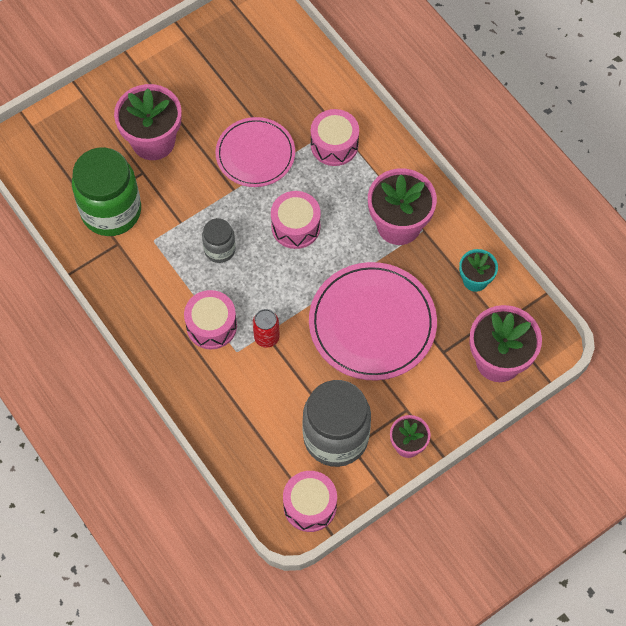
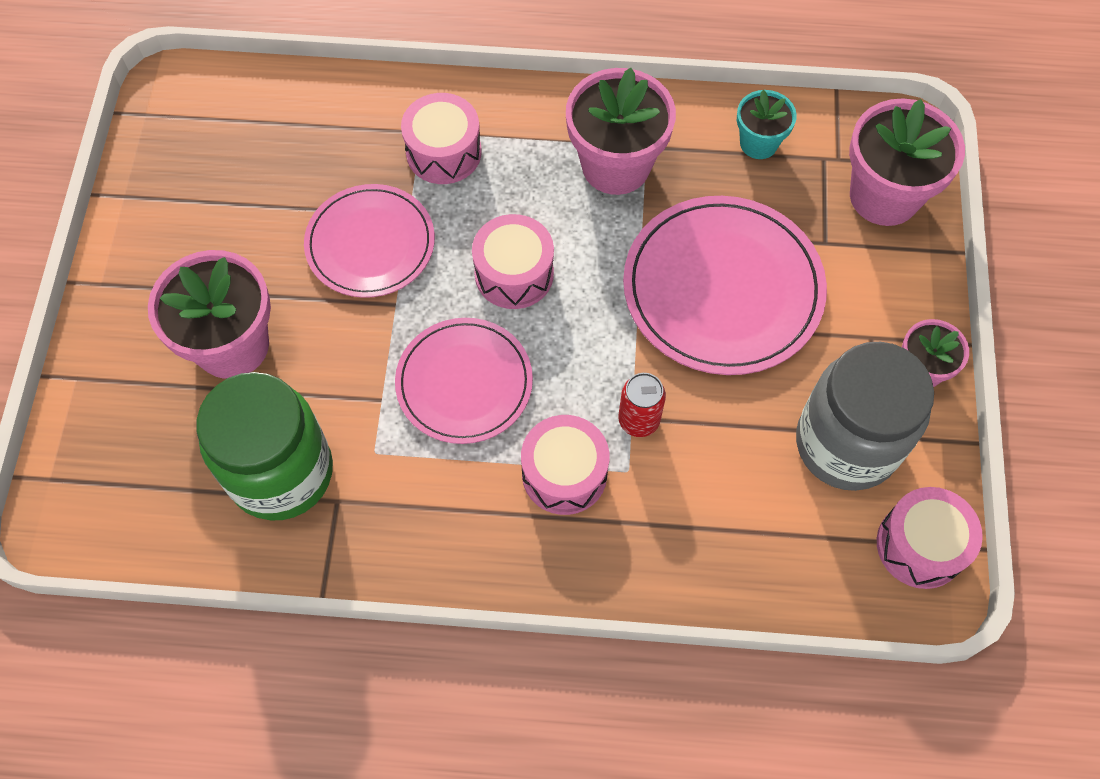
camera: 50 degrees left, 0 degrees up
(220, 249) = (464, 383): grey jar -> pink plate

